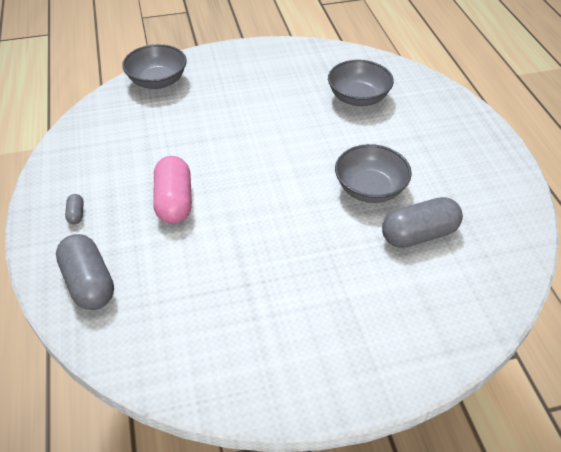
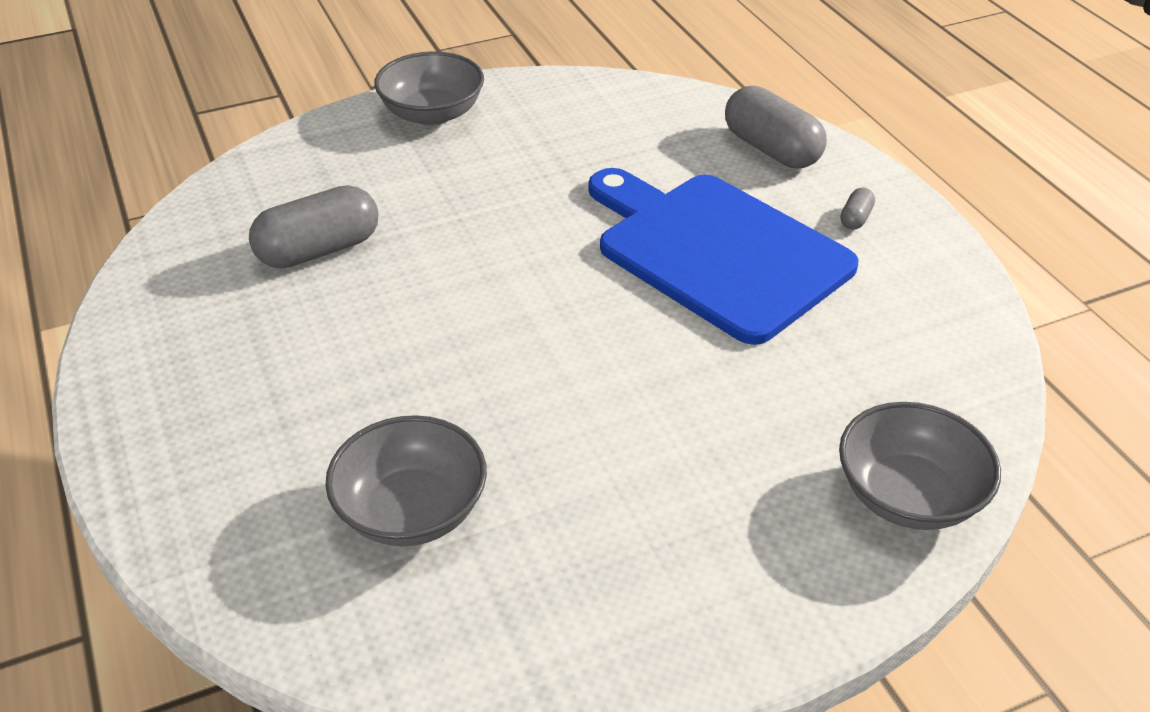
camera: 170 degrees right, 5 degrees down
(76, 214) = (855, 218): grey capsule -> grey capsule turned 45 degrees clockwise
(174, 201) = (716, 251): pink capsule -> blue cutting board
(370, 189) = (393, 308): grey bowl -> grey bowl (432, 113)

